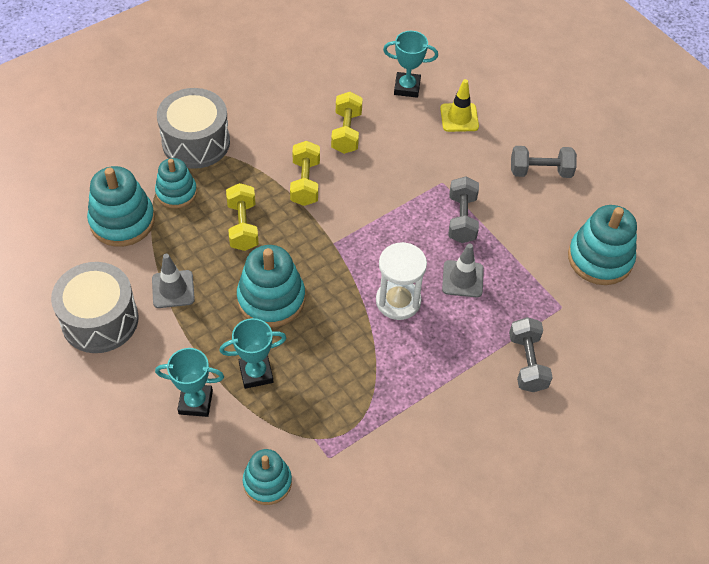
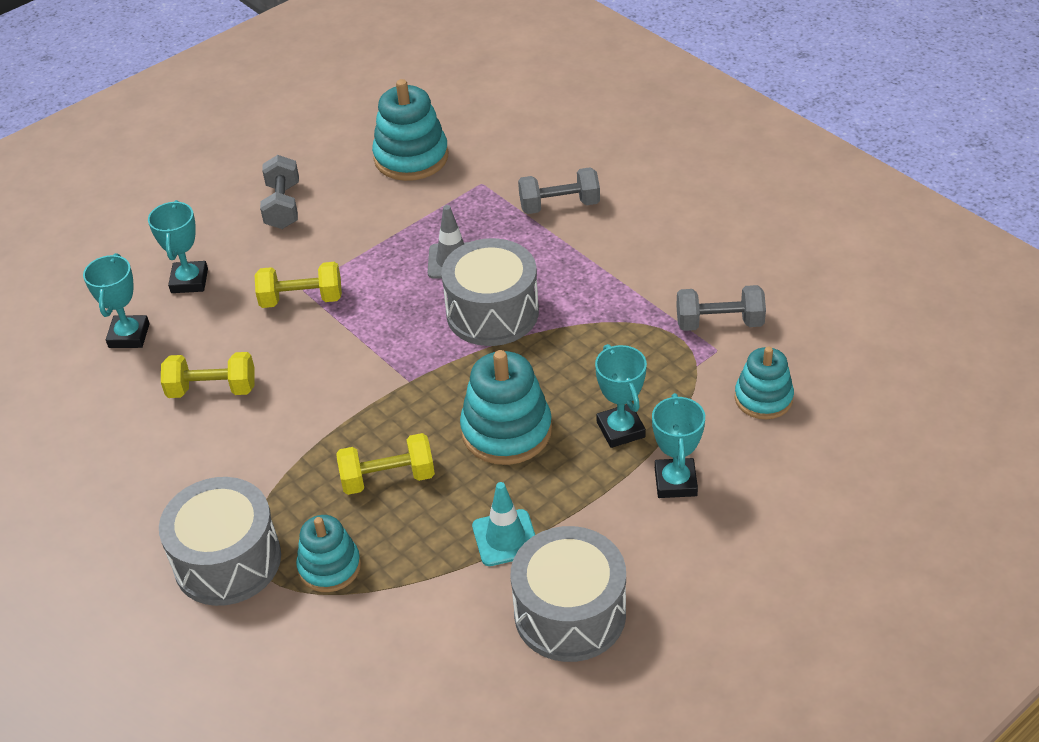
camera: 90 degrees left, 10 degrees down
(122, 221) = (388, 624): turquoise stacking toy -> none
(173, 289) = (505, 538): grey traffic cone -> turquoise traffic cone
(305, 183) = (306, 422): yellow dumbbell -> yellow dumbbell (301, 299)
(398, 301) = (492, 312): white hourglass -> grey drum
(459, 117) = (189, 281): yellow traffic cone -> turquoise trophy
(461, 219) = (361, 267): grey dumbbell -> grey dumbbell (719, 323)

